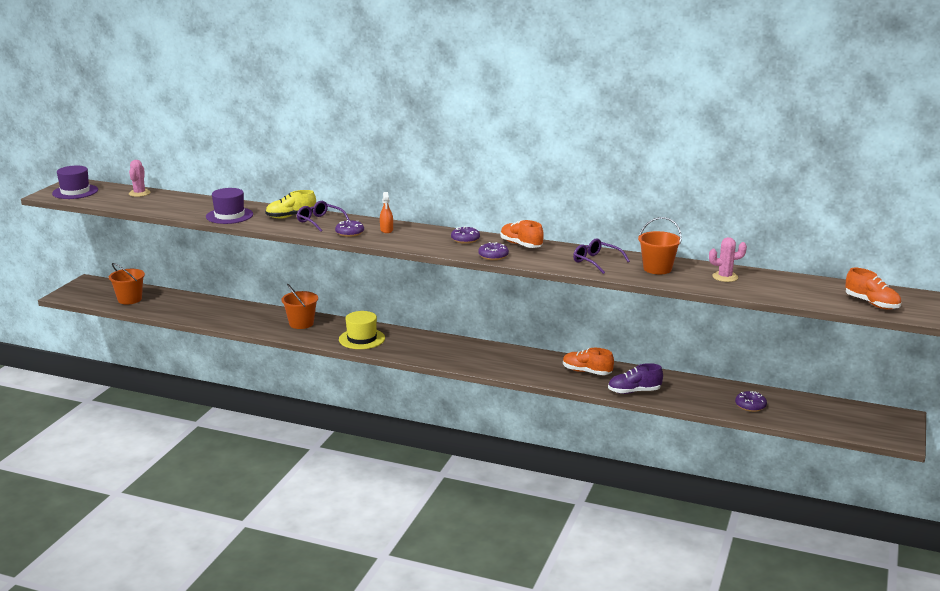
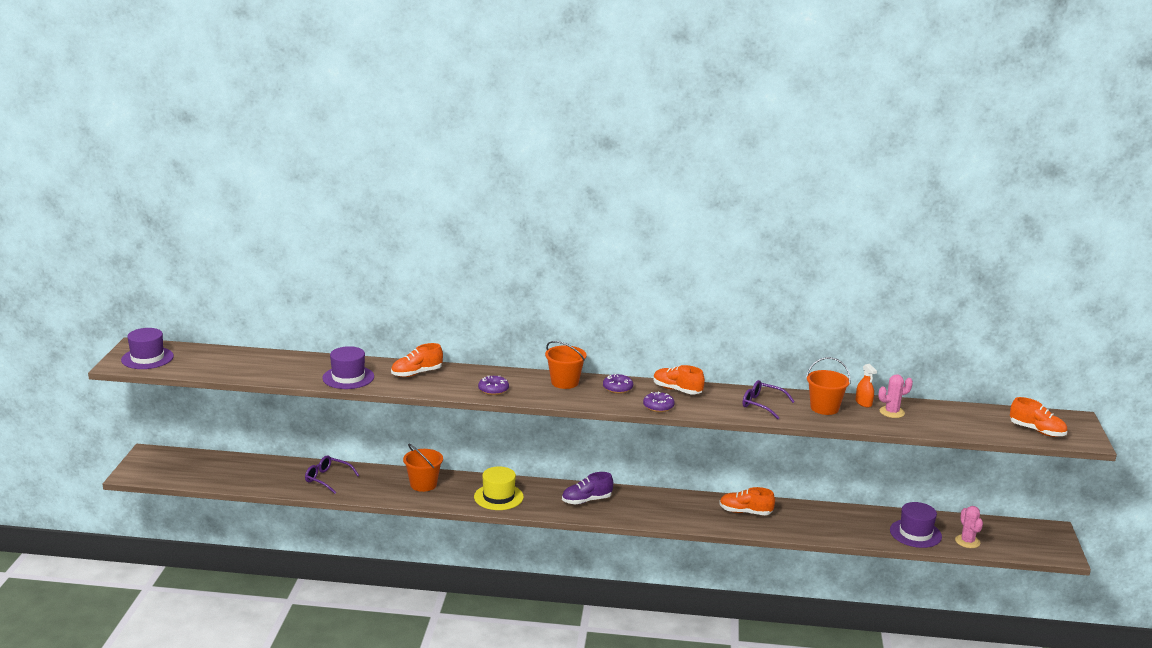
camera: 15 degrees left, 0 degrees up
(129, 299) = (212, 472): orange bucket -> orange bucket (564, 382)
(139, 193) = (224, 355): pink cactus -> pink cactus (967, 541)
(291, 216) = (416, 373): yellow shoe -> orange shoe
(320, 221) = (452, 377): purple glasses -> purple glasses (327, 479)
(386, 230) = (529, 382): orange spray bottle -> orange spray bottle (863, 403)
(634, 391) = (801, 530): purple shoe -> purple shoe (586, 500)
(750, 406) = (915, 533): purple donut -> purple hat

